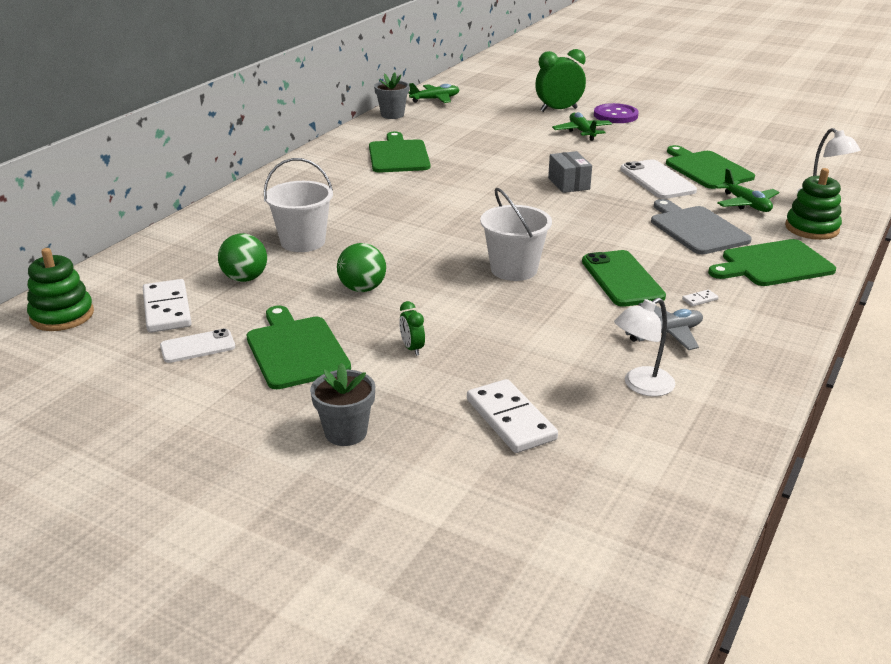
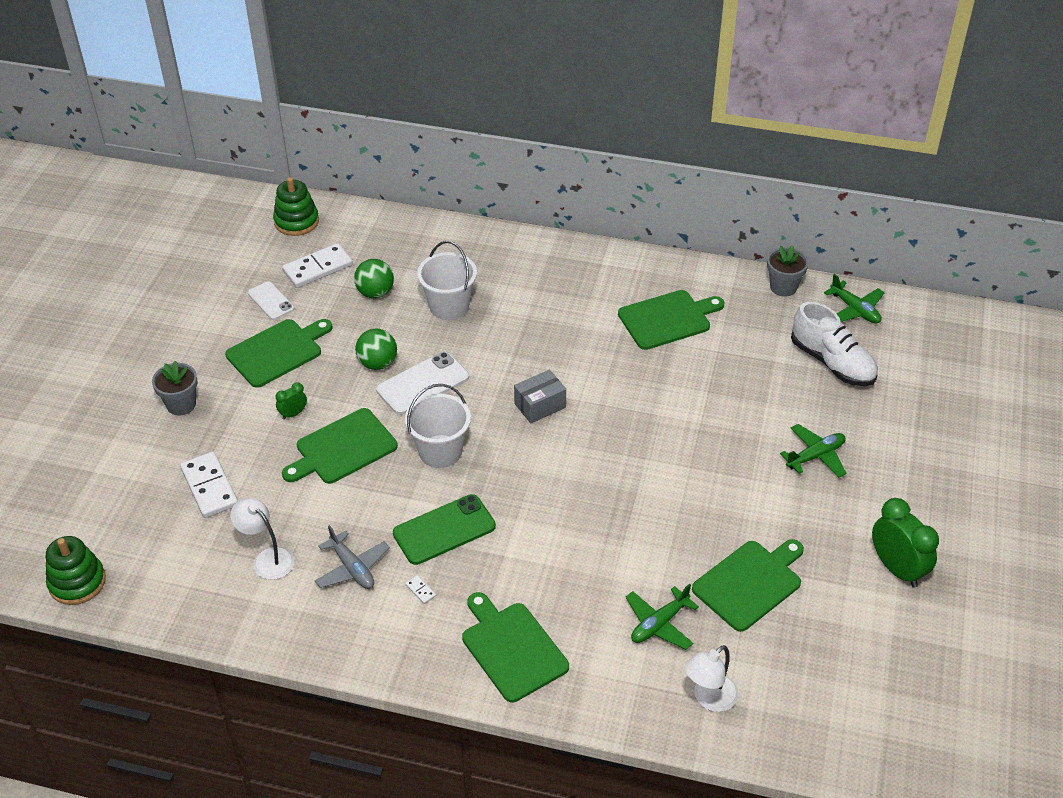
camera: 75 degrees right, 15 degrees up
(485, 322) = (343, 448): none -> green cutting board
(487, 113) = (832, 362): none -> white shoe
(511, 419) = (210, 487): white domino -> white domino turned 75 degrees counterclockwise
(558, 110) = (882, 424): green clock -> green clock (897, 569)
(569, 183) = (652, 464): grey box -> grey box (540, 405)
(615, 115) = (893, 481): purple button -> none
(657, 180) = (694, 539): white phone -> white phone (423, 384)
(696, 229) = (575, 581): grey cutting board -> none
(811, 228) = (615, 685): green stacking toy -> green stacking toy (77, 582)

